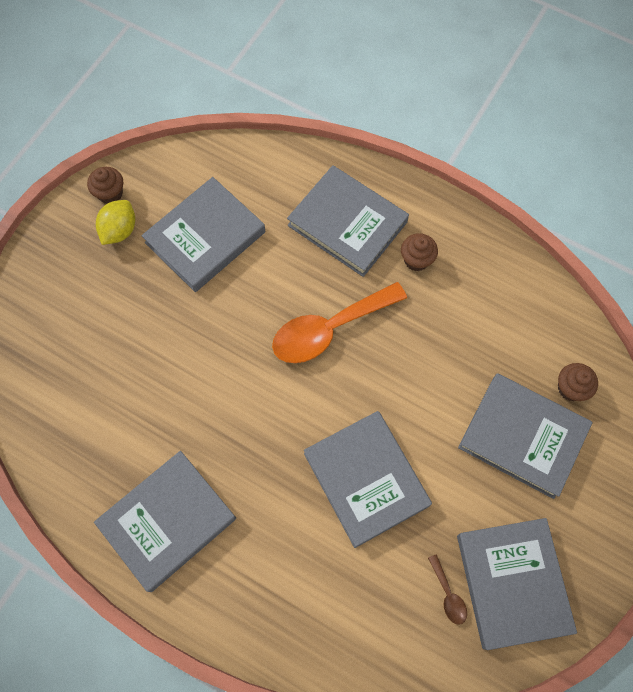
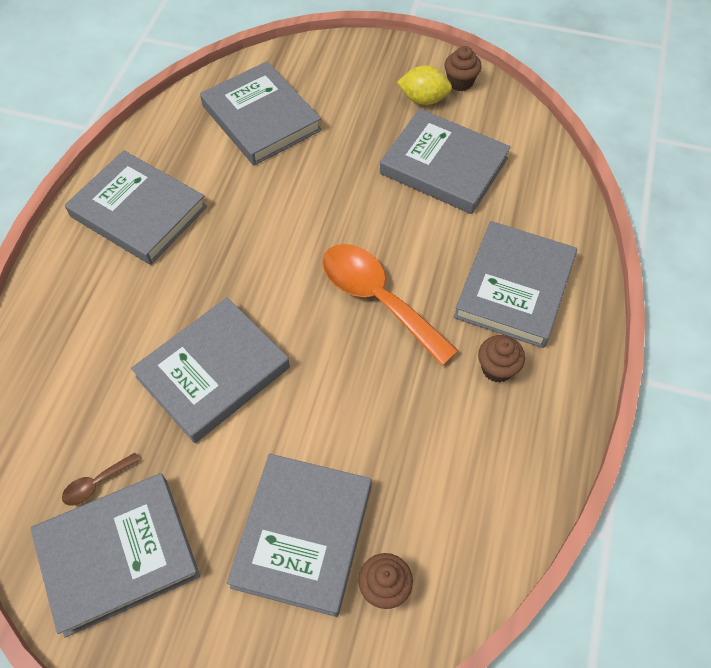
camera: 75 degrees right, 10 degrees down
(87, 381) = (261, 118): none -> grey book

